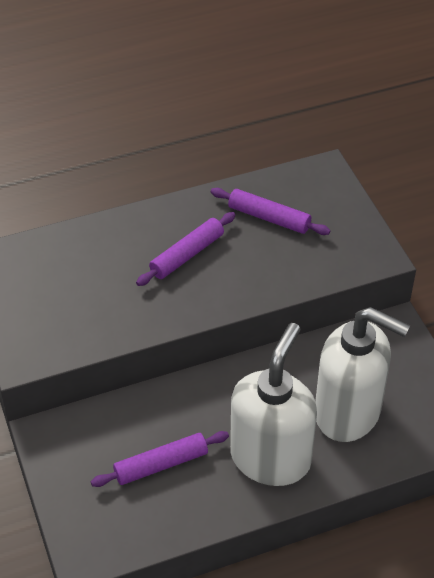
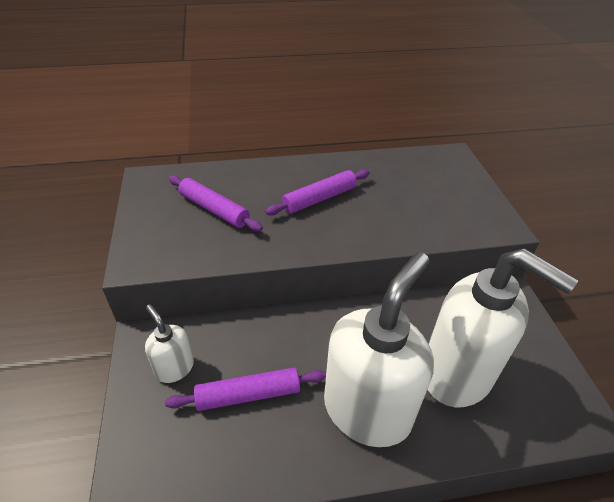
camera: 10 degrees right, 5 degrees down
(84, 454) = (174, 368): none -> white soap dispenser
(269, 218) = (399, 181): purple rolling pin -> purple rolling pin (214, 209)

